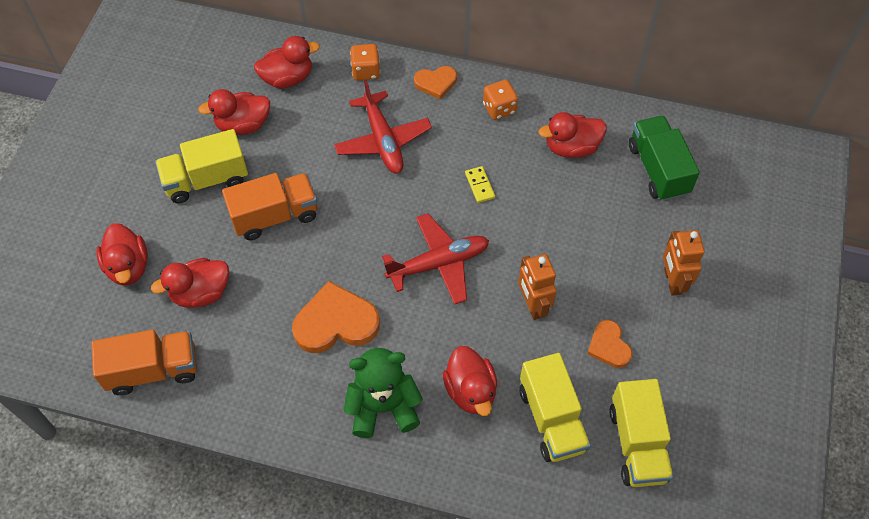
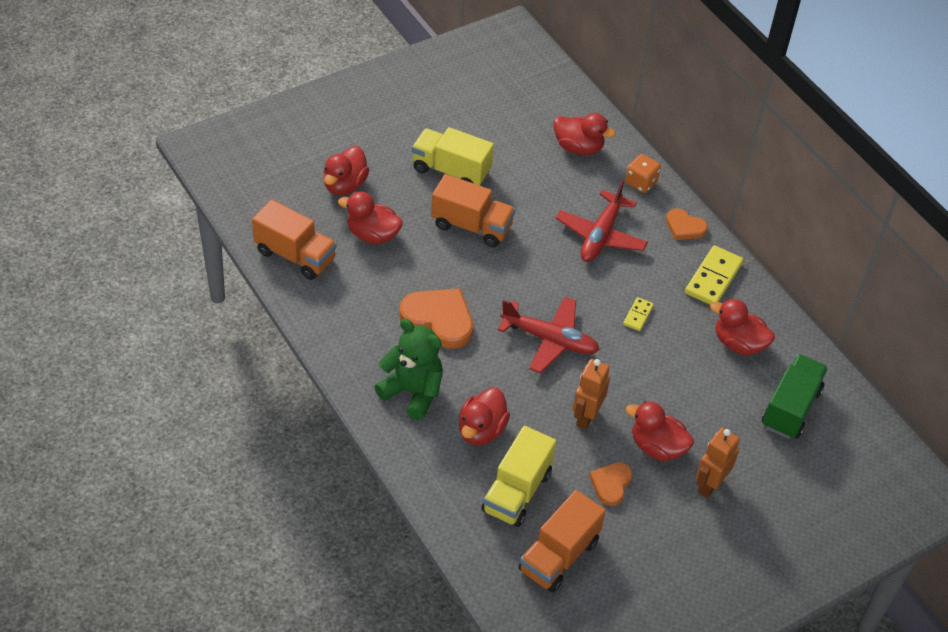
camera: 40 degrees right, 10 degrees down
(243, 125) = (513, 155): red duck -> red duck (657, 447)
(499, 108) = (713, 278): orange dice -> yellow domino
(637, 444) = (559, 556): yellow truck -> orange truck

